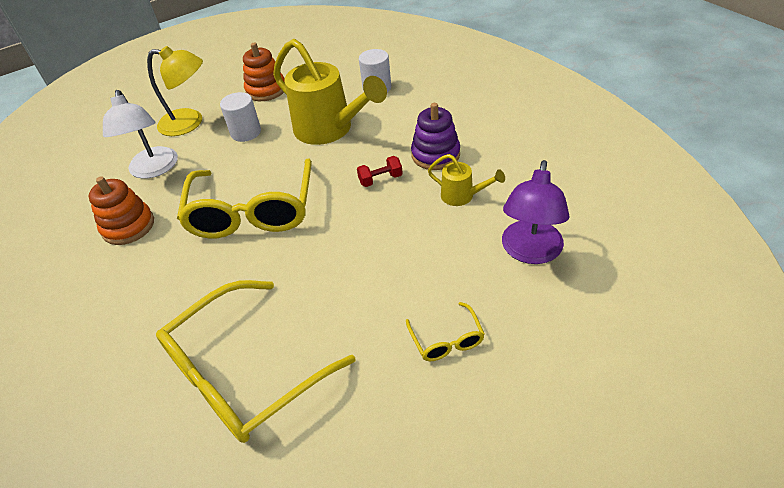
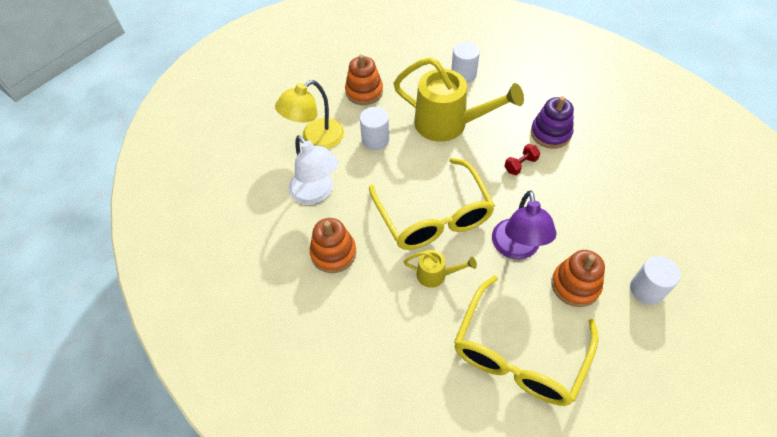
camera: 20 degrees left, 10 degrees up
(190, 123) = (315, 139): yellow lamp -> yellow lamp turned 150 degrees clockwise
(361, 315) = (575, 285): none -> orange stacking toy
(447, 340) = (646, 289): yellow glasses -> white cylinder
(462, 196) = (592, 168): yellow watering can -> yellow watering can (436, 275)
(530, 252) = (666, 205): purple lamp -> purple lamp (517, 248)

